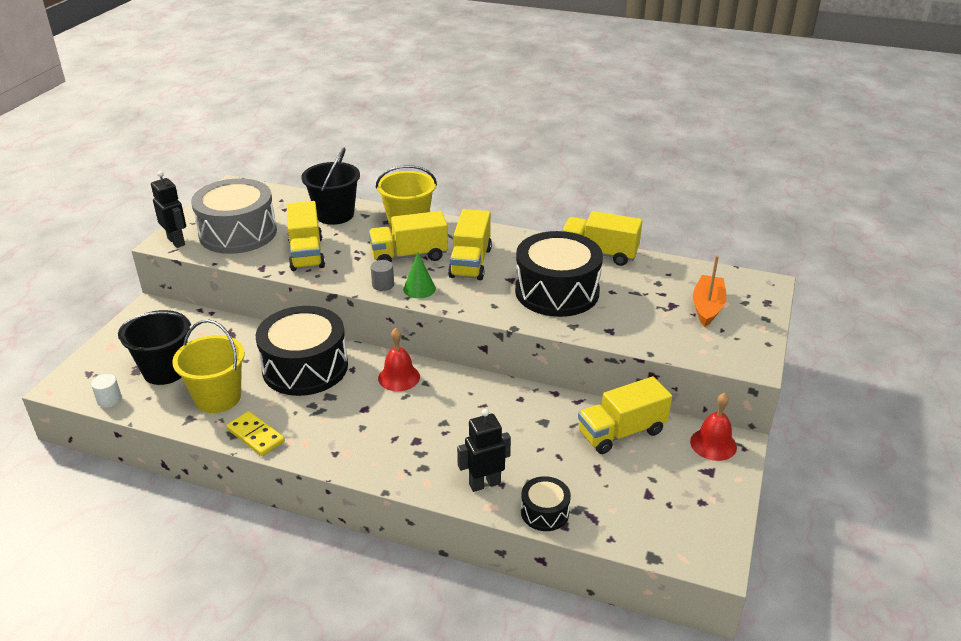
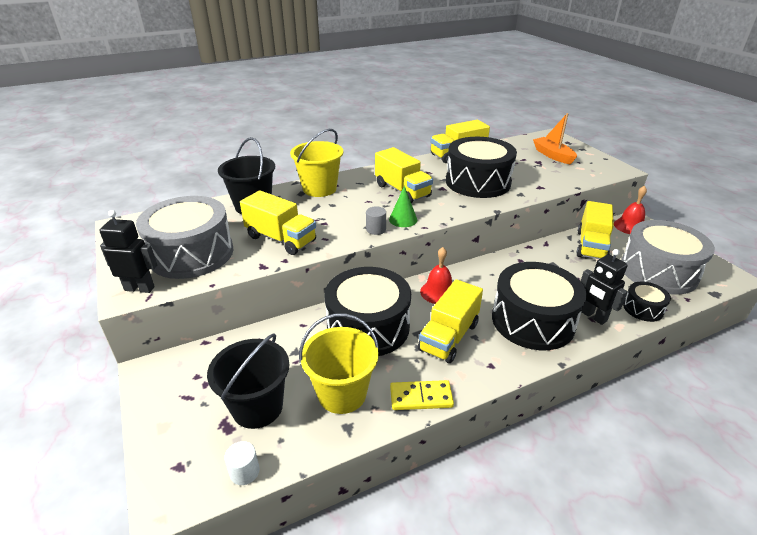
camera: 45 degrees left, 0 degrees up
(409, 256) = (357, 205): yellow truck -> yellow truck (449, 337)
(427, 449) = (533, 321): none -> black drum
(484, 483) = (593, 316): black robot -> black robot turned 60 degrees counterclockwise
(638, 499) = (658, 271): none -> grey drum

